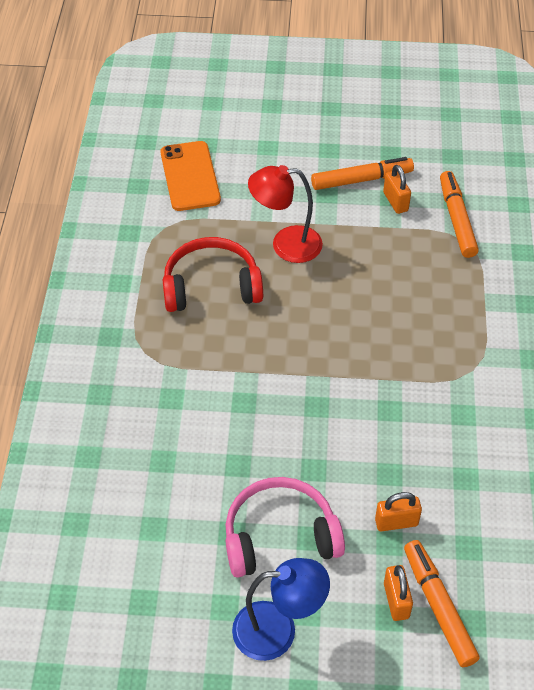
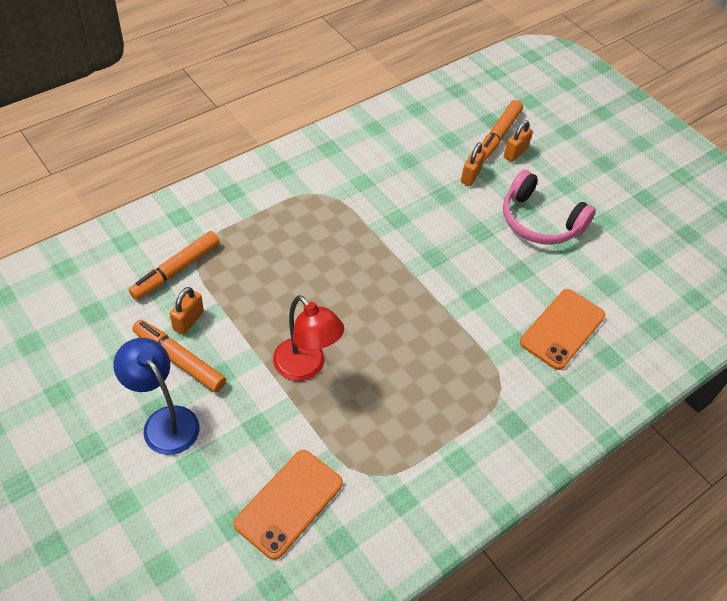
camera: 135 degrees left, 0 degrees up
(149, 444) = (562, 329): none -> orange phone
(211, 286) = (398, 389): red headphones -> none
(278, 630) = (589, 190): blue lamp -> blue lamp (164, 421)
(396, 522) = (470, 175): orange padlock -> orange padlock turned 75 degrees clockwise

